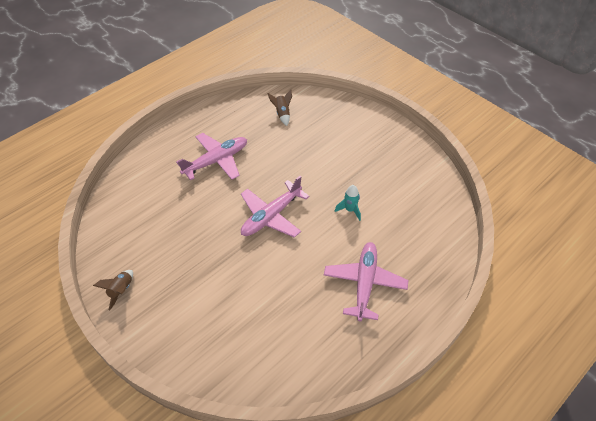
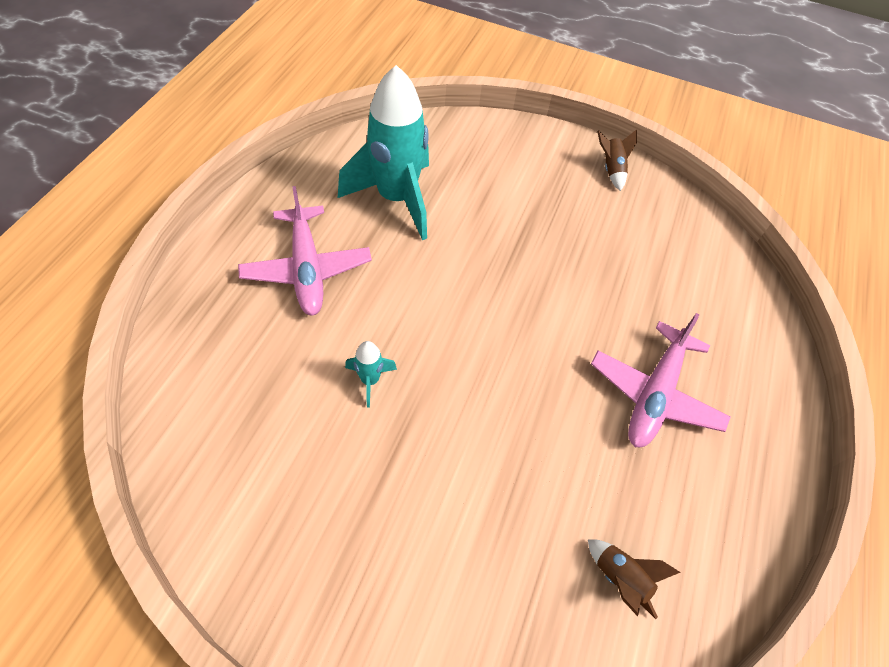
camera: 150 degrees right, 5 degrees up
(271, 216) = (495, 323): pink plane -> none
(287, 317) = (396, 199): none -> turquoise rocket

